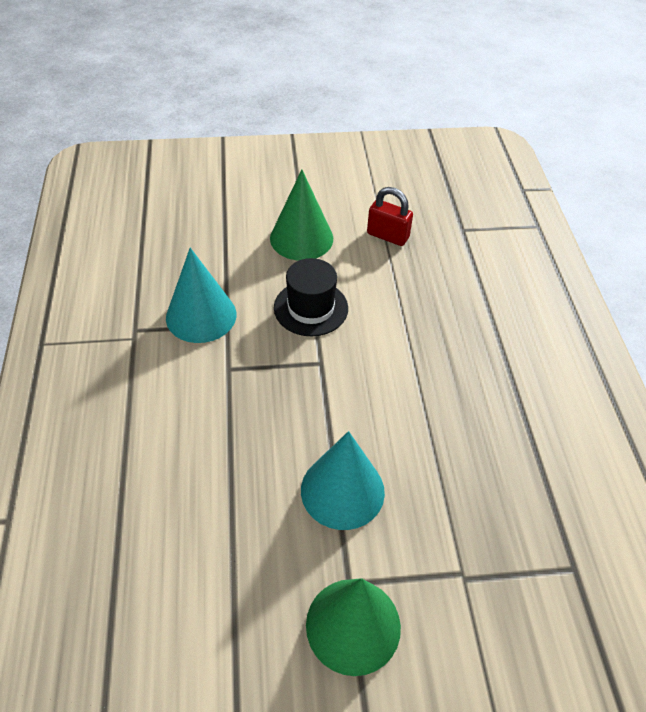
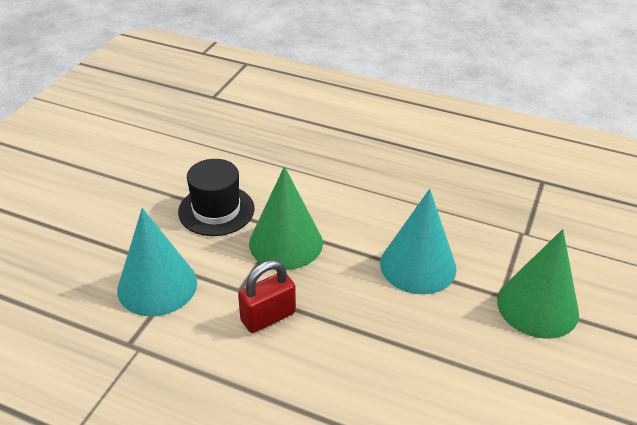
camera: 60 degrees left, 10 degrees down
(301, 238) = (127, 183): green cone -> green cone (286, 243)
(388, 236) = (179, 135): red padlock -> red padlock (268, 317)

